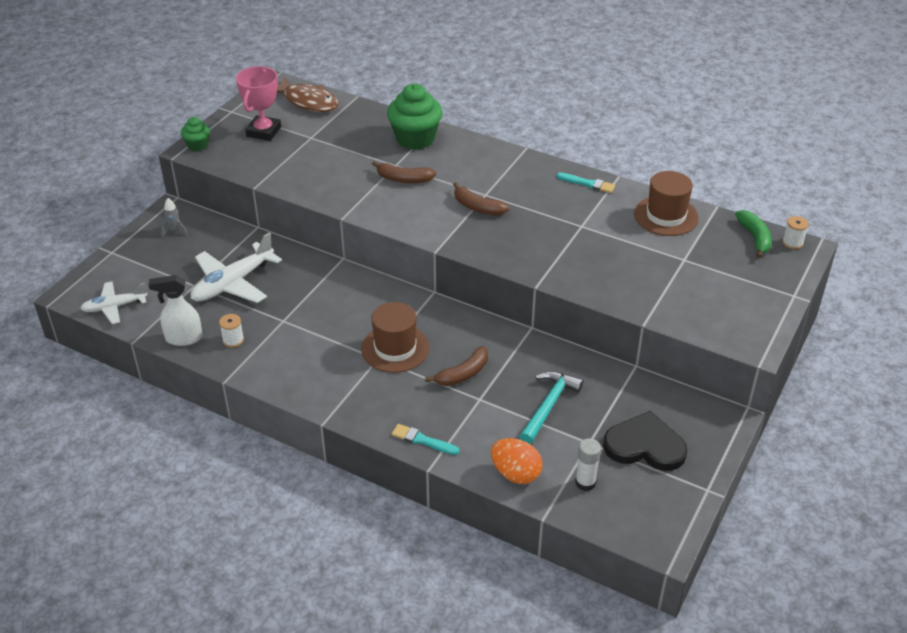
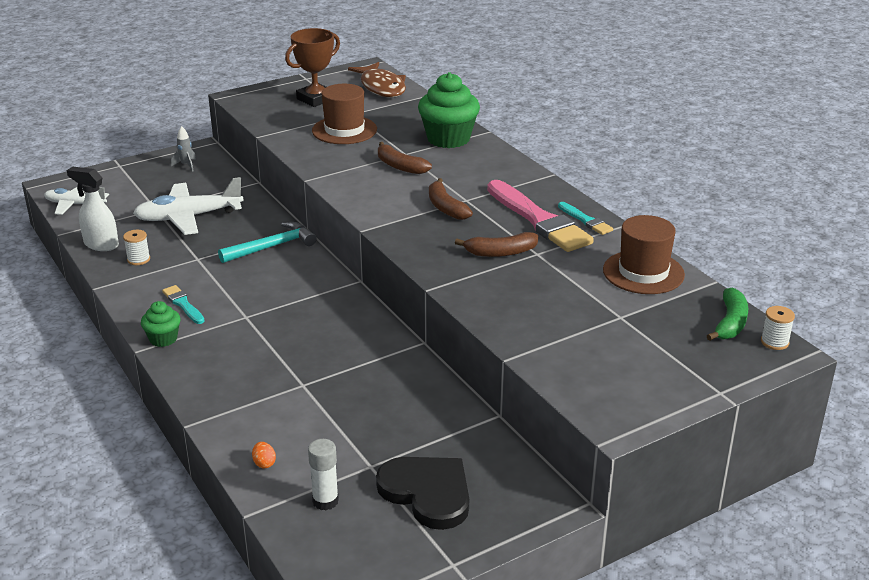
camera: 30 degrees right, 10 degrees down
(197, 145) = (248, 95): green cupcake -> green cupcake (163, 339)
(263, 132) = (316, 99): pink trophy -> brown trophy
(395, 348) = (270, 314): brown hat -> brown hat (344, 130)
(422, 440) = (209, 399): turquoise brush -> turquoise brush (183, 304)
(463, 374) = (310, 358): brown banana -> brown banana (501, 252)
(515, 473) = (264, 463): orange egg -> orange egg, size x0.45
(548, 406) = (364, 416): turquoise hammer -> turquoise hammer (272, 246)
(555, 195) = (539, 220): none -> pink brush

